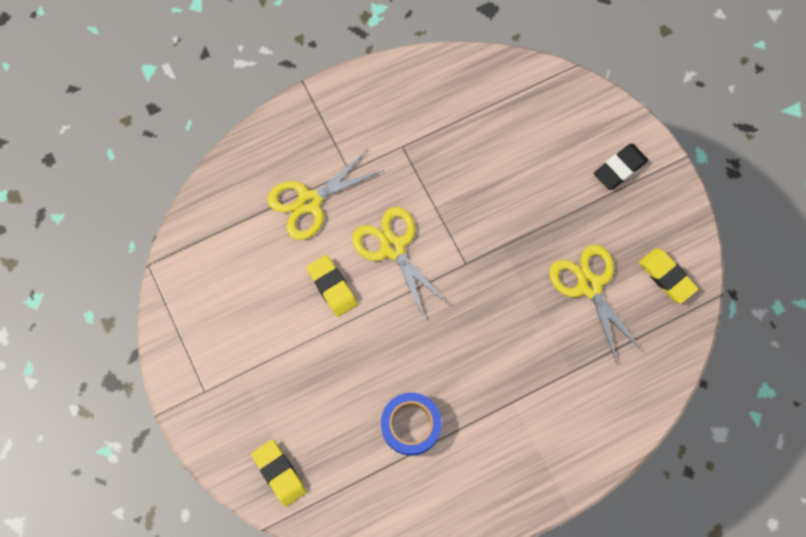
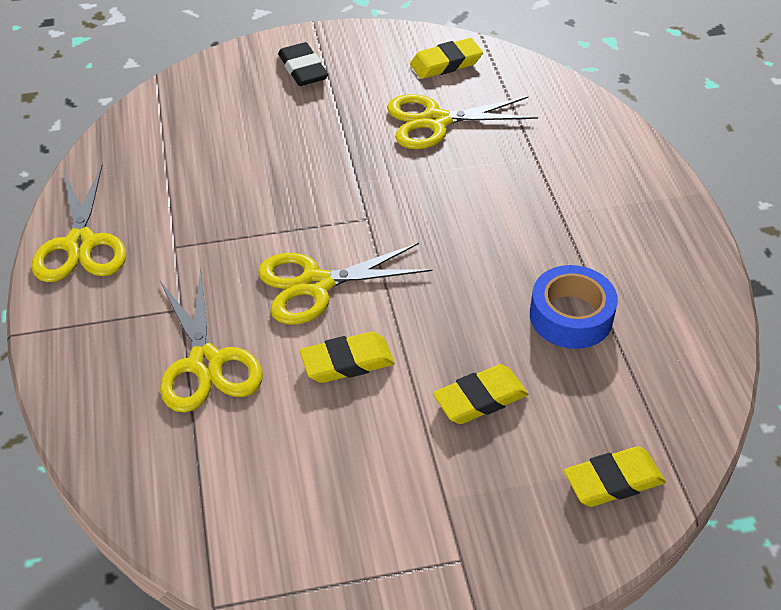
camera: 75 degrees left, 25 degrees down
(323, 377) = (480, 399): none -> yellow eraser
(387, 88) = (80, 244): none -> yellow scissors

